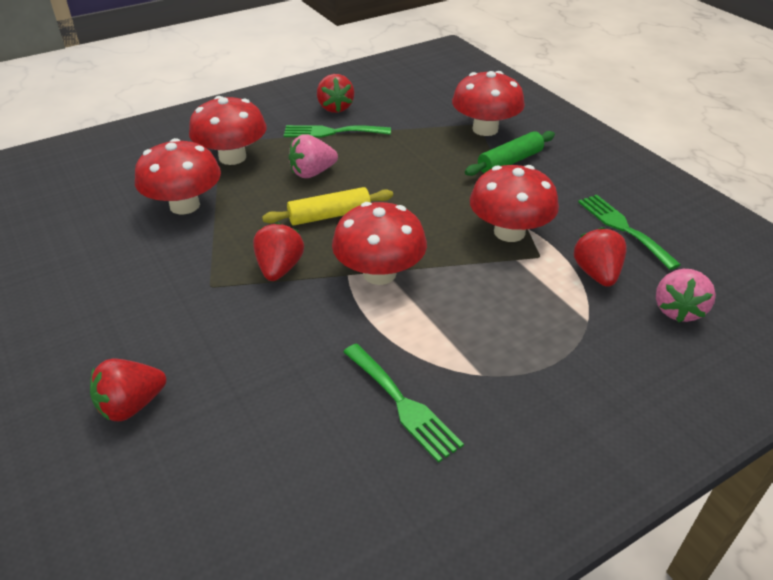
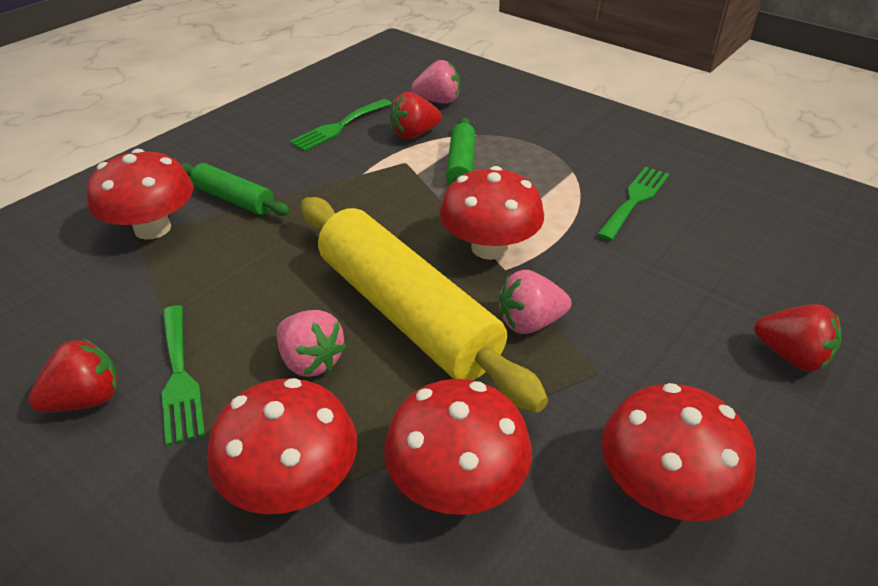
camera: 110 degrees left, 0 degrees up
(279, 269) = (530, 322): red strawberry -> pink strawberry
(329, 215) = (406, 313): yellow rolling pin -> yellow rolling pin, size x2.07
(509, 232) = (375, 182): red mushroom -> red mushroom (663, 488)
(523, 291) = (461, 165): none -> green rolling pin

